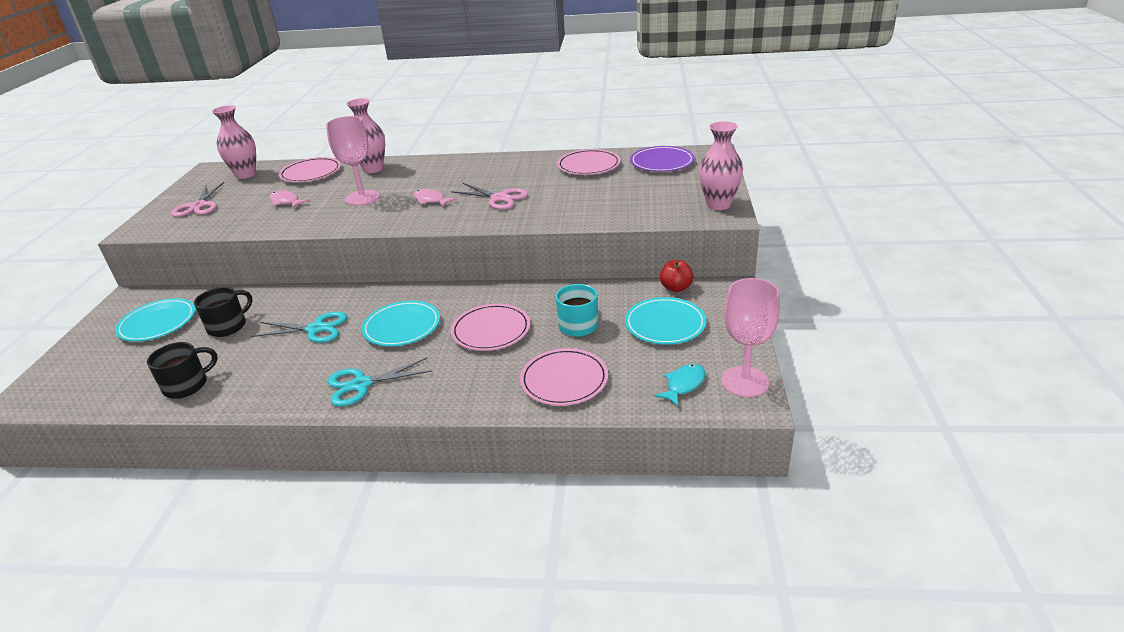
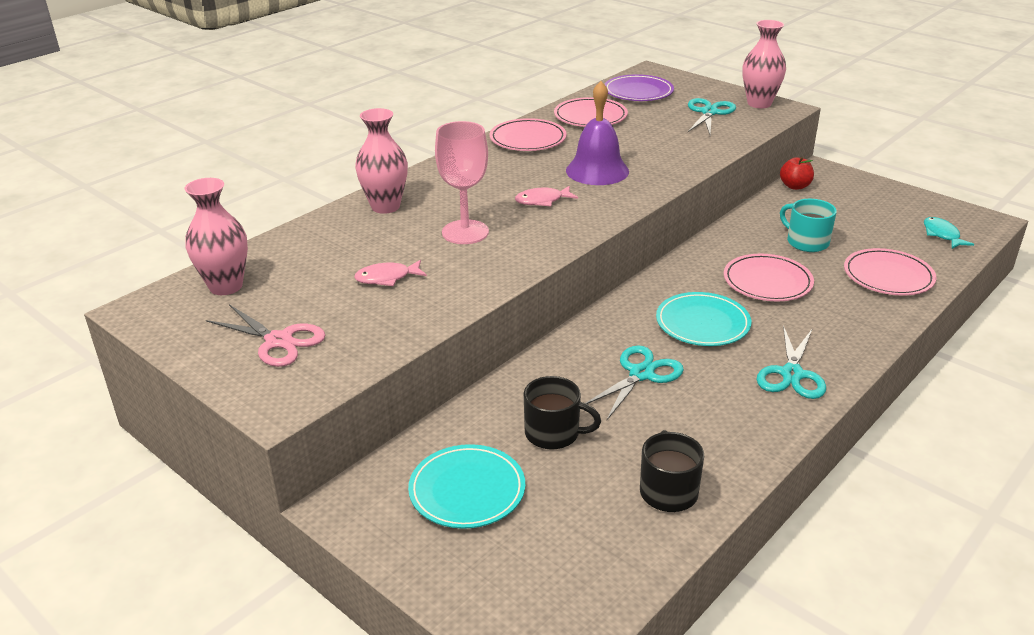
camera: 55 degrees left, 0 degrees up
(228, 326) = (553, 433): black mug -> black mug turned 120 degrees clockwise
(311, 173) = (319, 244): pink plate -> pink plate (528, 139)
(499, 198) = (597, 171): pink scissors -> purple bell
(665, 195) = (709, 112): none -> turquoise scissors
(665, 324) = (847, 210): turquoise plate -> none
(745, 381) = (959, 213): pink goblet -> none

